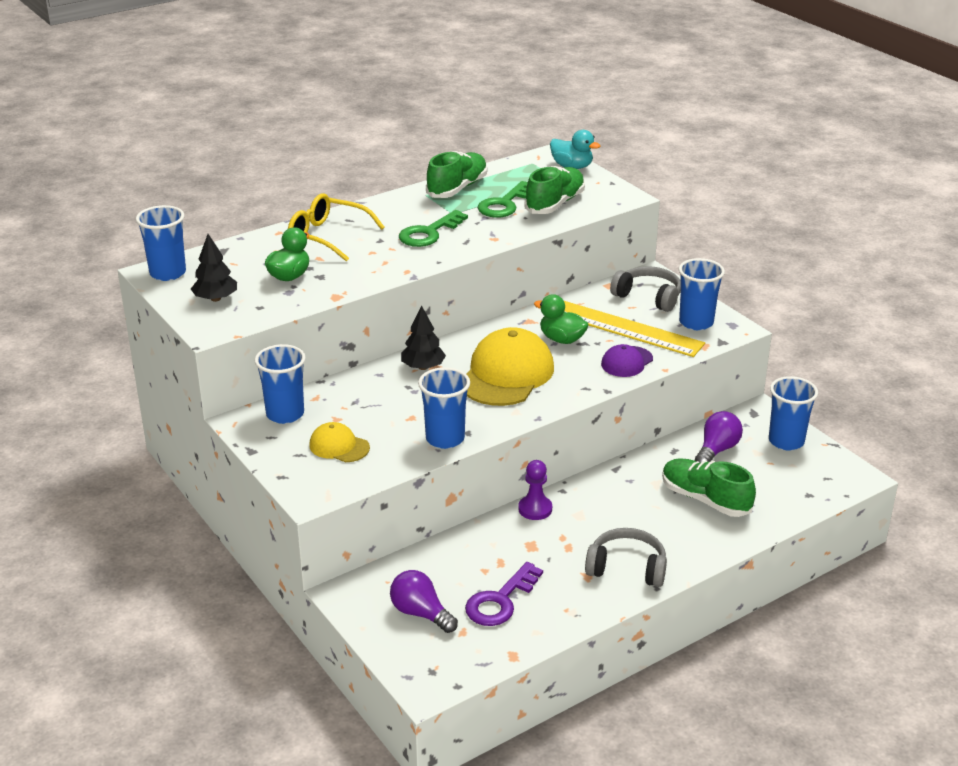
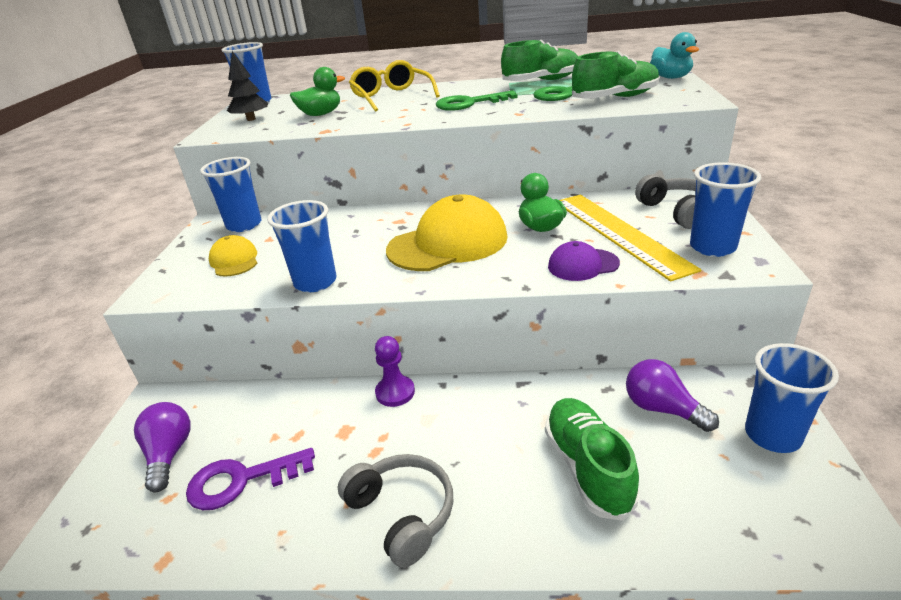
camera: 40 degrees right, 0 degrees up
(423, 367) = (389, 219): black tree -> none
(717, 450) = (662, 409): purple light bulb -> purple light bulb turned 120 degrees counterclockwise

